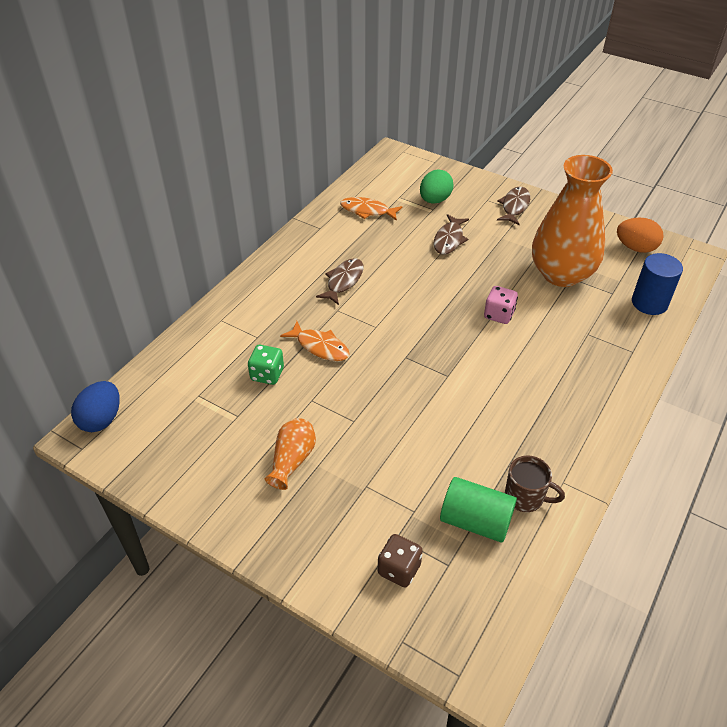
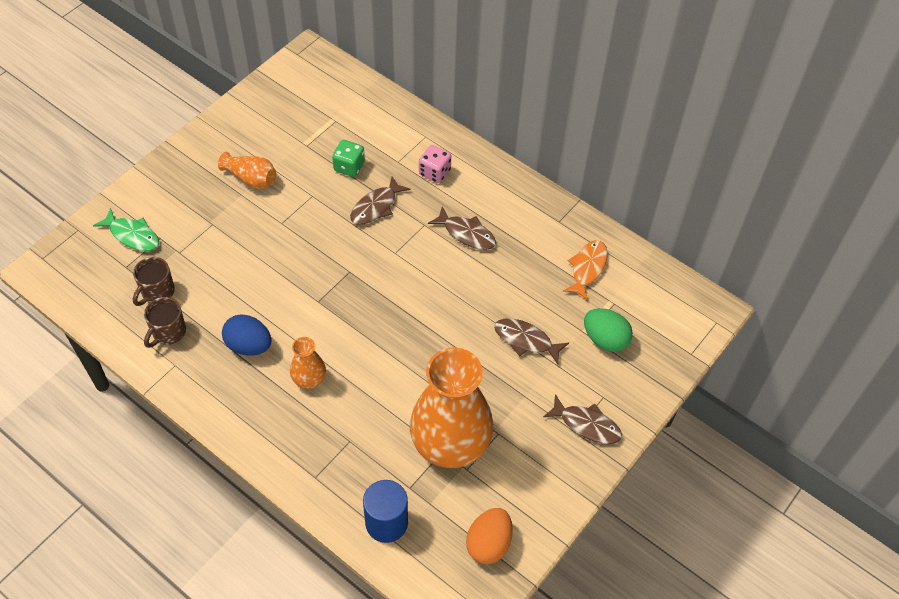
camera: 95 degrees right, 10 degrees up
(101, 419) = (323, 63): blue egg -> blue egg (249, 345)
(320, 347) = (376, 207): orange fish -> brown fish
(399, 569) = (132, 235): brown dice -> green fish
(475, 521) = (157, 292): green cylinder -> brown mug
(499, 315) = (393, 363): pink dice -> pink dice (434, 172)
(537, 370) = (309, 378): none -> orange vase

